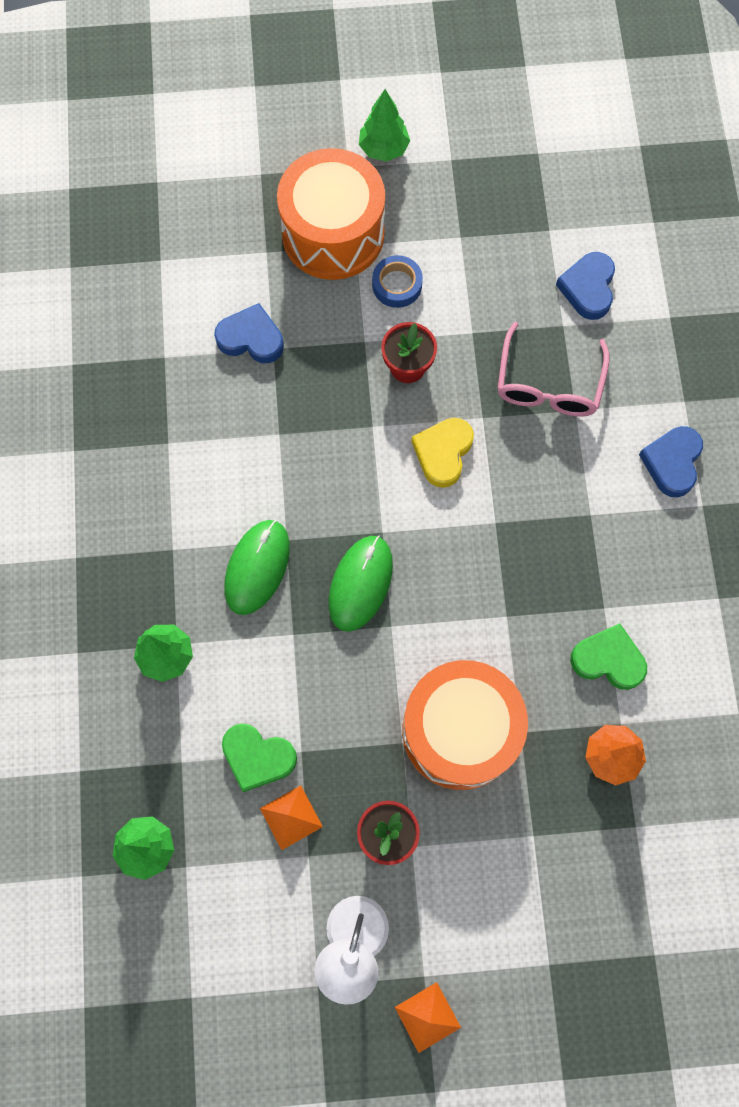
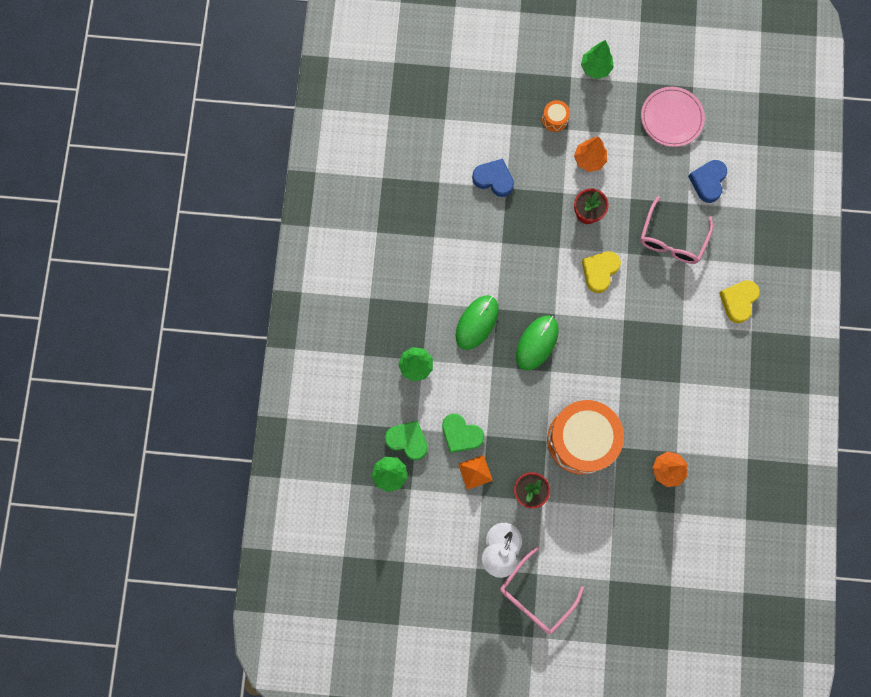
camera: 10 degrees right, 5 degrees up
(333, 233) = (554, 119): orange drum -> orange drum, size x0.40
(397, 285) = (589, 159): blue tape -> orange tree
(427, 1017) = (535, 596): orange pyramid -> pink glasses
(514, 203) = (671, 118): none -> pink plate
(608, 659) = (676, 413): green heart -> green heart (408, 440)
(672, 462) = (738, 301): blue heart -> yellow heart

